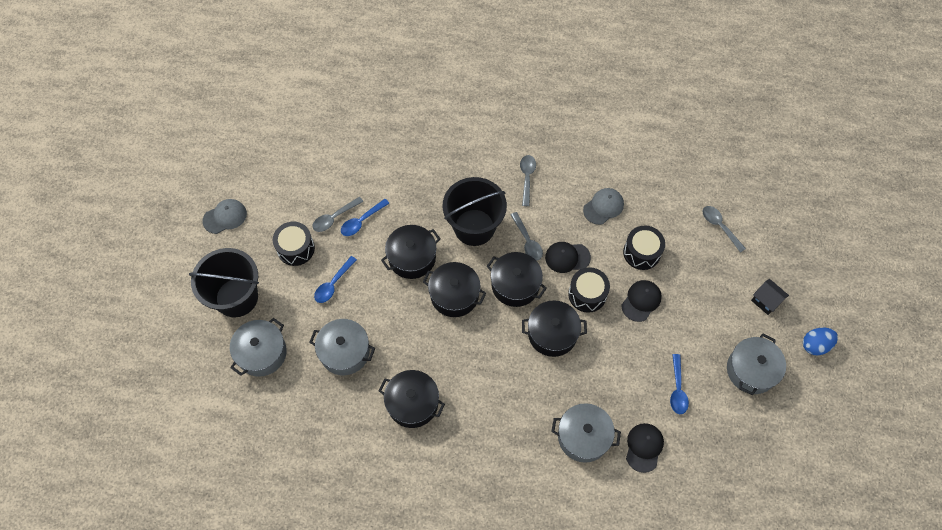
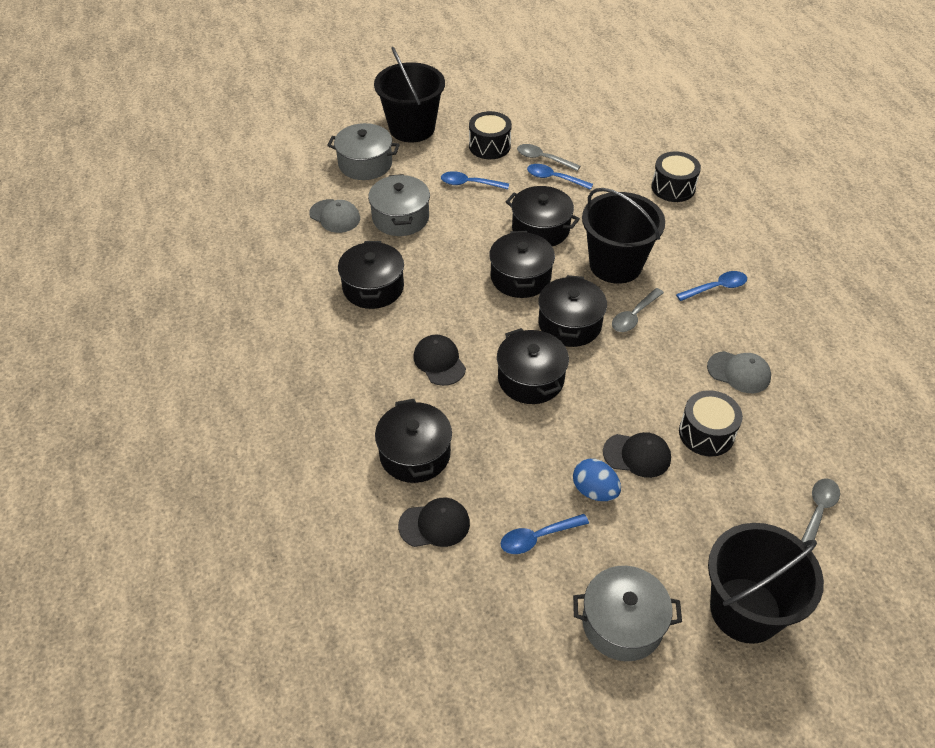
camera: 65 degrees right, 15 degrees down
(225, 217) = (489, 92): grey cap -> grey cap (335, 216)
(527, 178) = (716, 288): grey spoon -> blue spoon
(567, 257) = (641, 360): black cap -> black cap (439, 362)
(583, 437) = (415, 454): grey pot -> black pot
(587, 294) = (606, 395): black drum -> black drum (673, 187)
(765, 301) = (745, 610): black house -> black bucket
(815, 345) = (722, 705): blue egg -> blue egg (594, 491)

